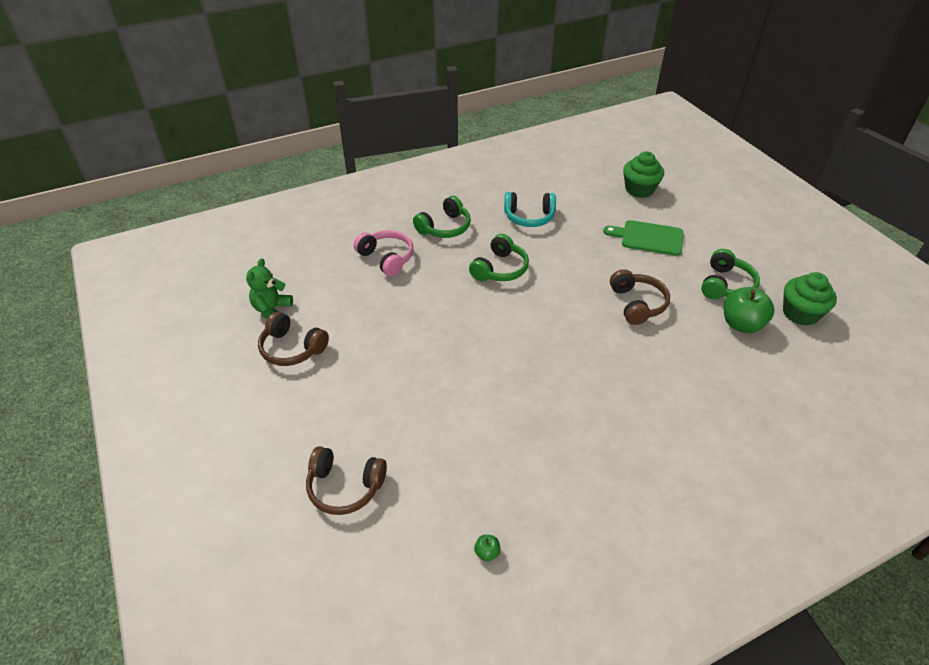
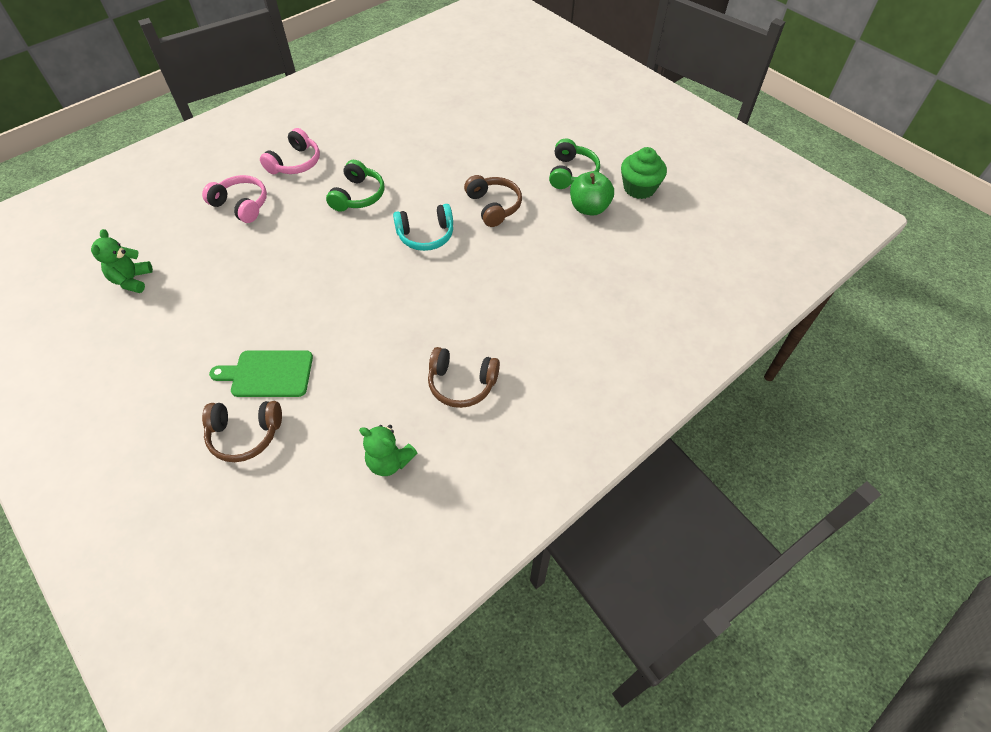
camera: 15 degrees left, 10 degrees up
(292, 348) = (162, 315): brown headphones -> brown headphones (461, 383)
(444, 227) = (295, 163): green headphones -> pink headphones
(487, 553) = (389, 461): green apple -> green teddy bear
(529, 217) = (378, 137): turquoise headphones -> turquoise headphones (426, 235)
(639, 189) = (481, 92): green cupcake -> none
(649, 238) = (496, 139): green cutting board -> green cutting board (268, 374)

